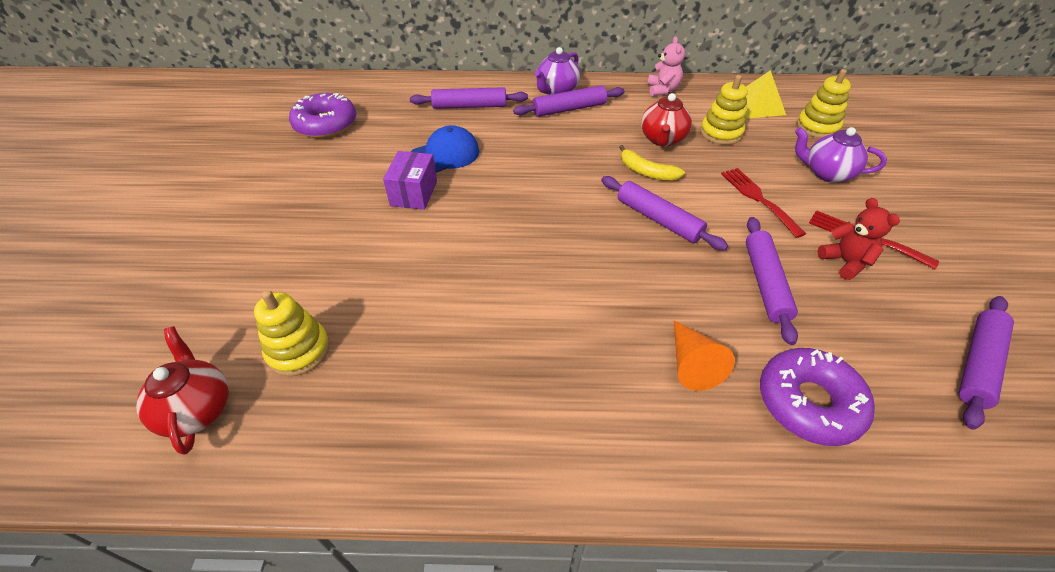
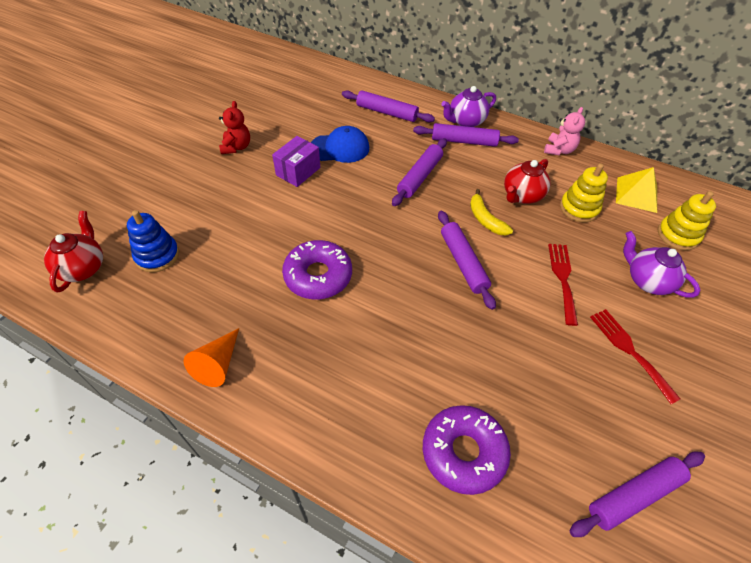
camera: 25 degrees right, 5 degrees up
(298, 350) = (157, 255): yellow stacking toy -> blue stacking toy
(326, 124) = (274, 94): purple donut -> purple donut (318, 276)
(691, 363) = (399, 382): orange cone -> orange cone (218, 364)
(765, 283) = (508, 349): purple rolling pin -> purple rolling pin (420, 177)
(845, 262) = (592, 362): red teddy bear -> red teddy bear (236, 147)

